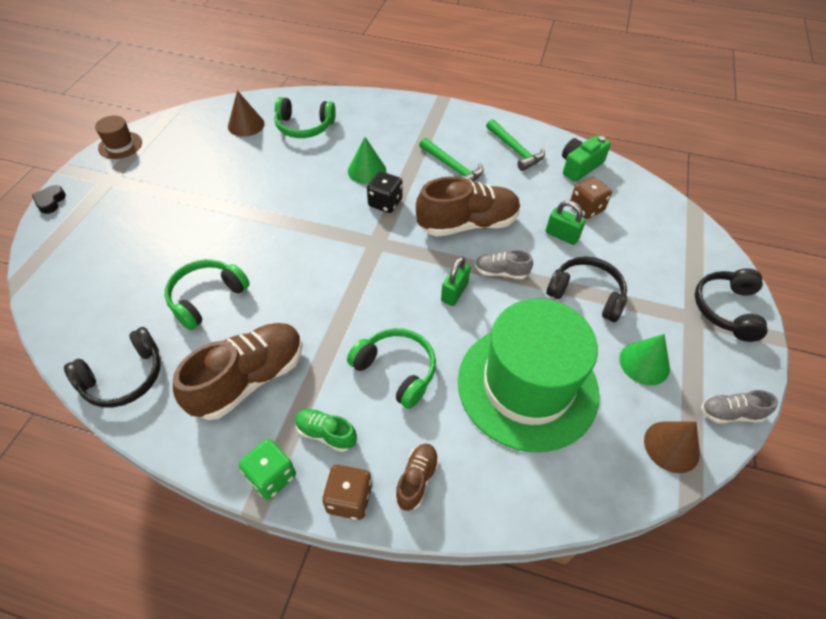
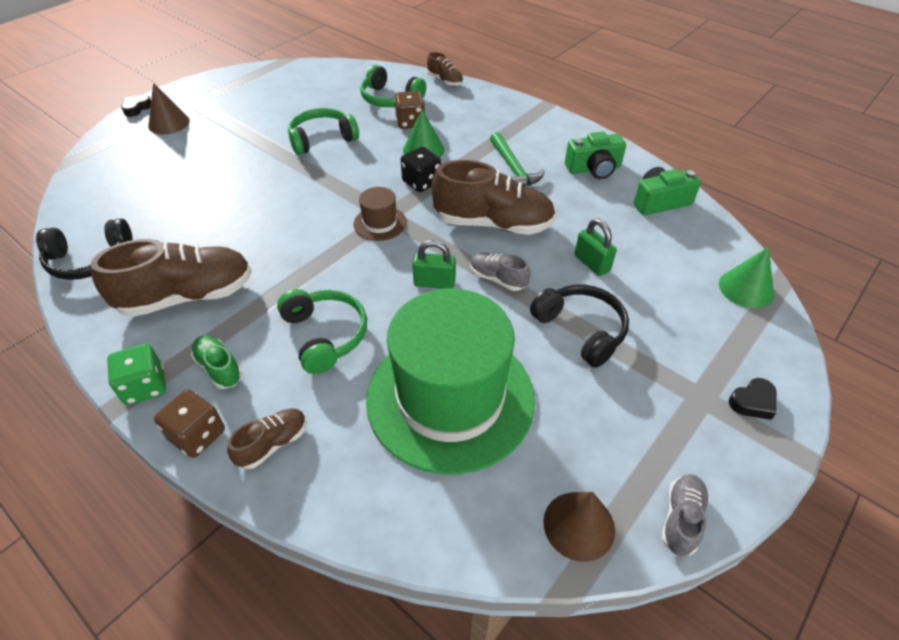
camera: 25 degrees right, 5 degrees down
(120, 145) = (221, 78): brown hat -> brown hat (380, 223)
(206, 297) = (202, 217): green headphones -> green headphones (322, 139)
(246, 125) = (338, 86): brown cone -> brown cone (169, 123)
(342, 96) = (445, 81): none -> brown shoe
(454, 292) = (434, 283): green padlock -> green padlock turned 45 degrees clockwise
(515, 150) = (594, 169): green hammer -> green camera
(586, 208) = (639, 245): brown dice -> brown dice (410, 122)
(644, 363) = (604, 423): green cone -> green cone (746, 288)
(726, 309) = (753, 402): black headphones -> black heart
(730, 413) = (681, 519): grey shoe -> grey shoe turned 90 degrees clockwise

